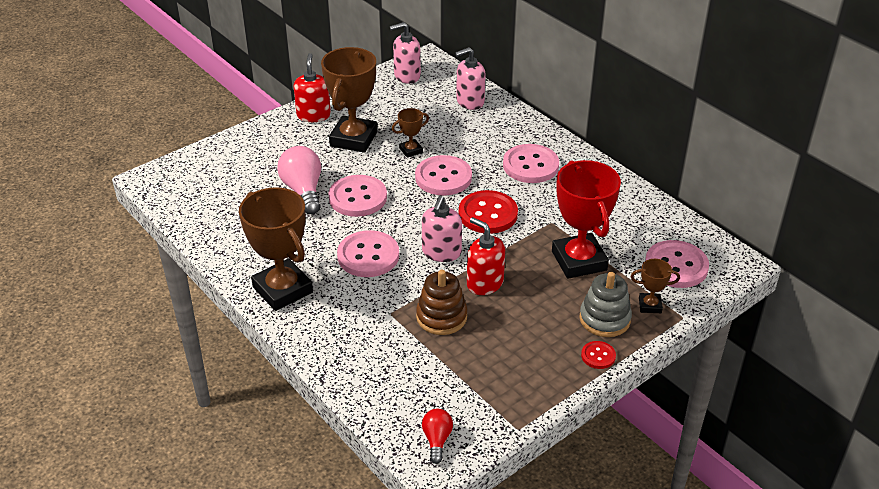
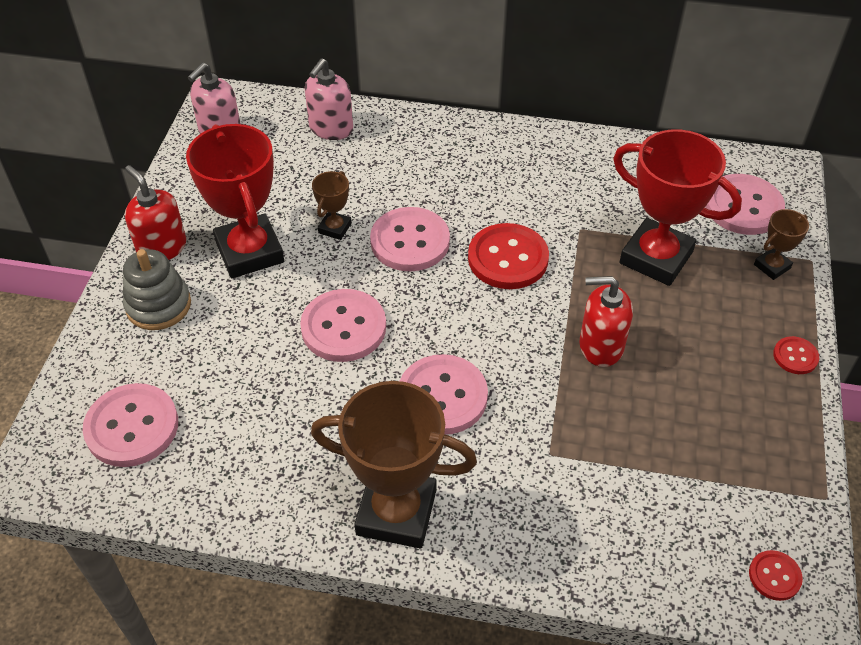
camera: 40 degrees left, 10 degrees up
(303, 191) = (267, 359): pink light bulb -> none
(353, 139) = (249, 252): brown trophy -> red trophy
(437, 440) = (774, 576): red light bulb -> red button
(441, 252) = (515, 338): pink soap dispenser -> none
(441, 317) = (606, 419): brown stacking toy -> none
(530, 165) = (483, 172): pink button -> pink button (132, 427)
(604, 319) = (753, 309): grey stacking toy -> grey stacking toy (158, 305)

